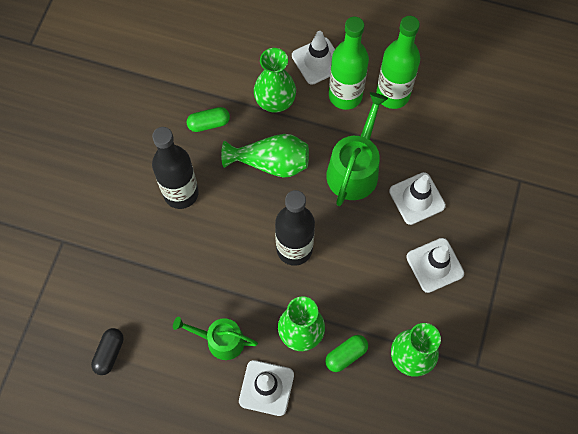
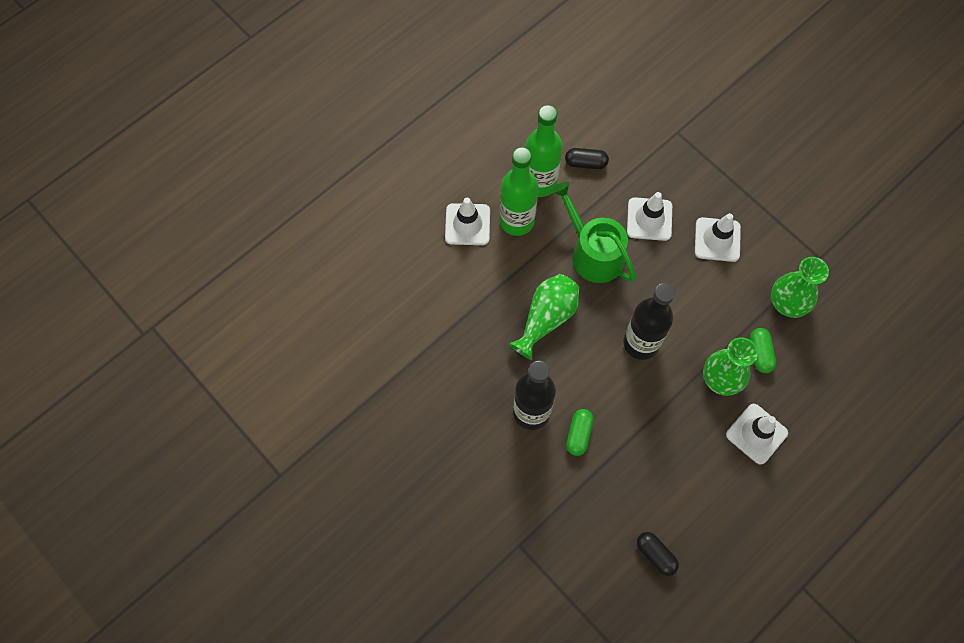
camera: 60 degrees left, 0 degrees up
(209, 123) = (474, 351): green capsule -> green capsule (579, 434)
(220, 340) = (693, 450): green watering can -> none
(275, 101) = (486, 282): green vase -> none
(436, 121) = (585, 163): none -> black capsule

